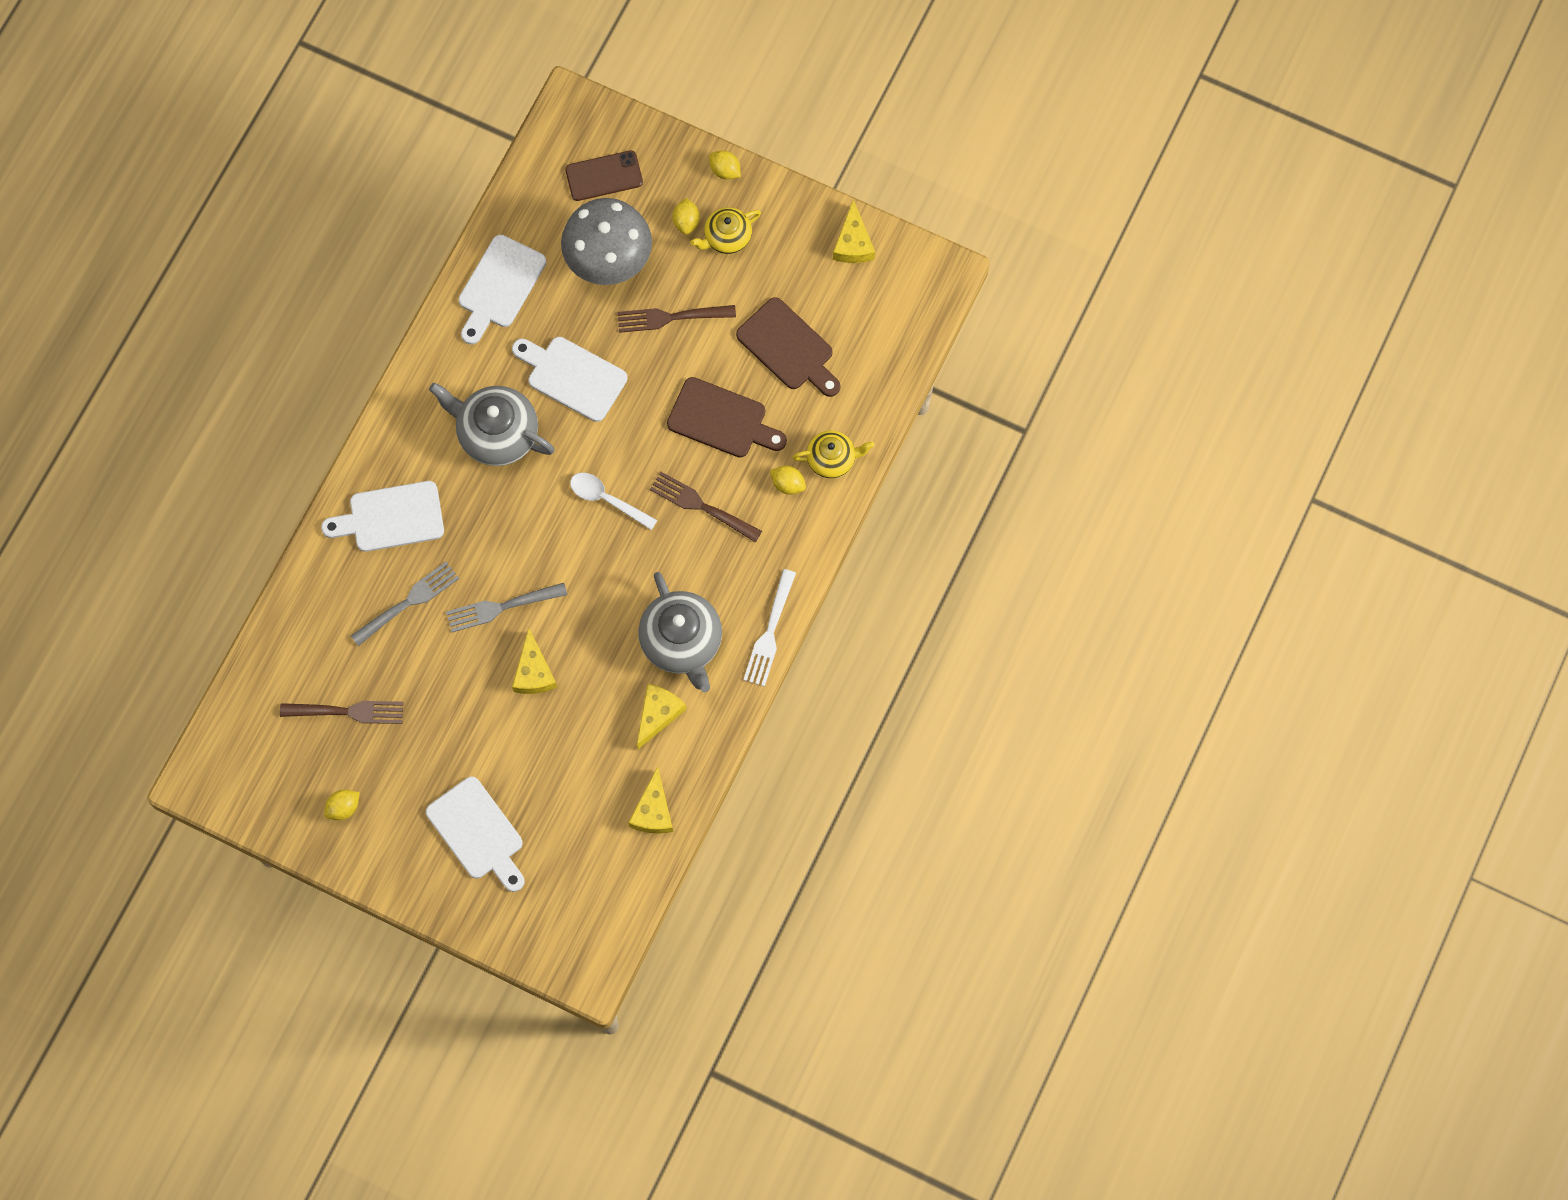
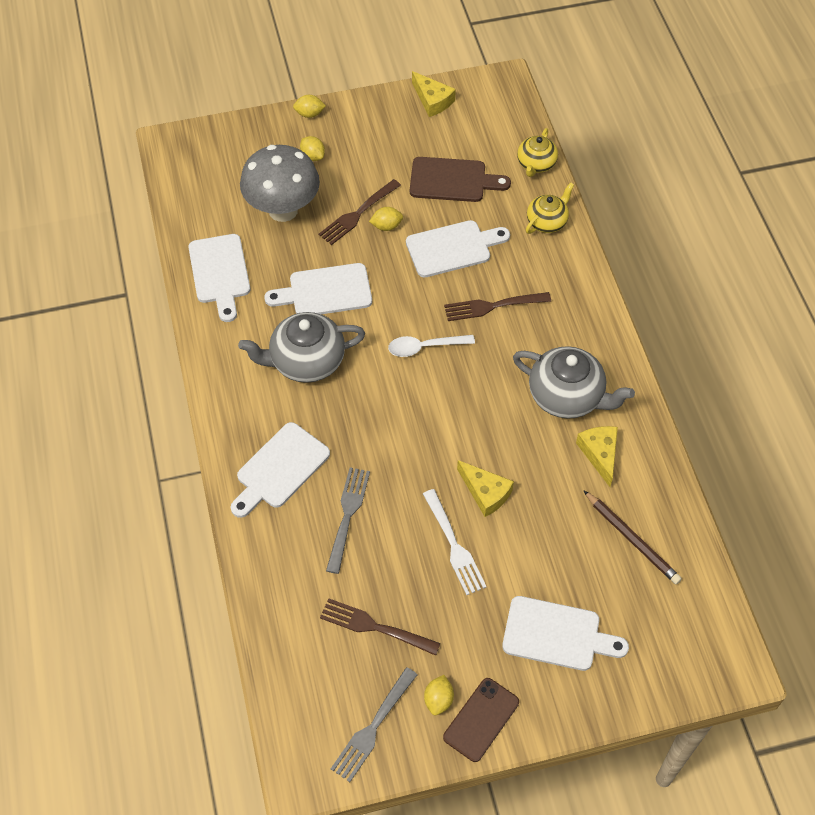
camera: 40 degrees left, 15 degrees down
(348, 712) = (374, 627): brown fork -> brown fork turned 120 degrees counterclockwise
(501, 607) = (419, 468): grey fork -> grey fork (373, 728)
(604, 176) = (231, 166): brown phone -> brown phone (481, 719)
(611, 806) = (632, 539): none -> brown pencil
(653, 811) = (663, 519): yellow cheese -> none
(721, 420) = (452, 248): brown cutting board -> white cutting board
(726, 237) = (348, 148): yellow teapot -> yellow teapot (536, 164)
(770, 633) = (618, 348): white fork -> white fork (454, 546)
(788, 484) = (535, 255): yellow lemon -> yellow lemon (386, 226)

